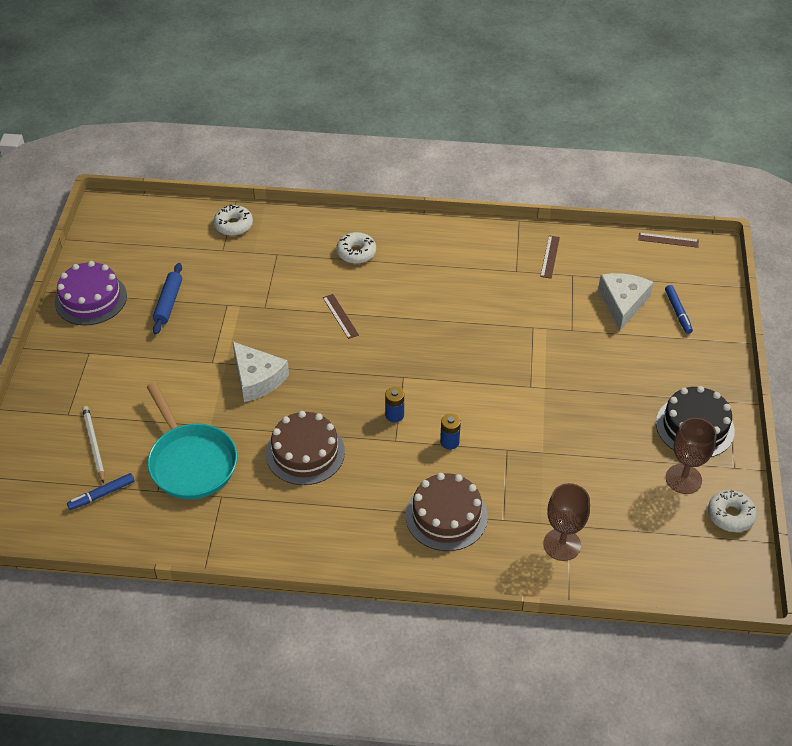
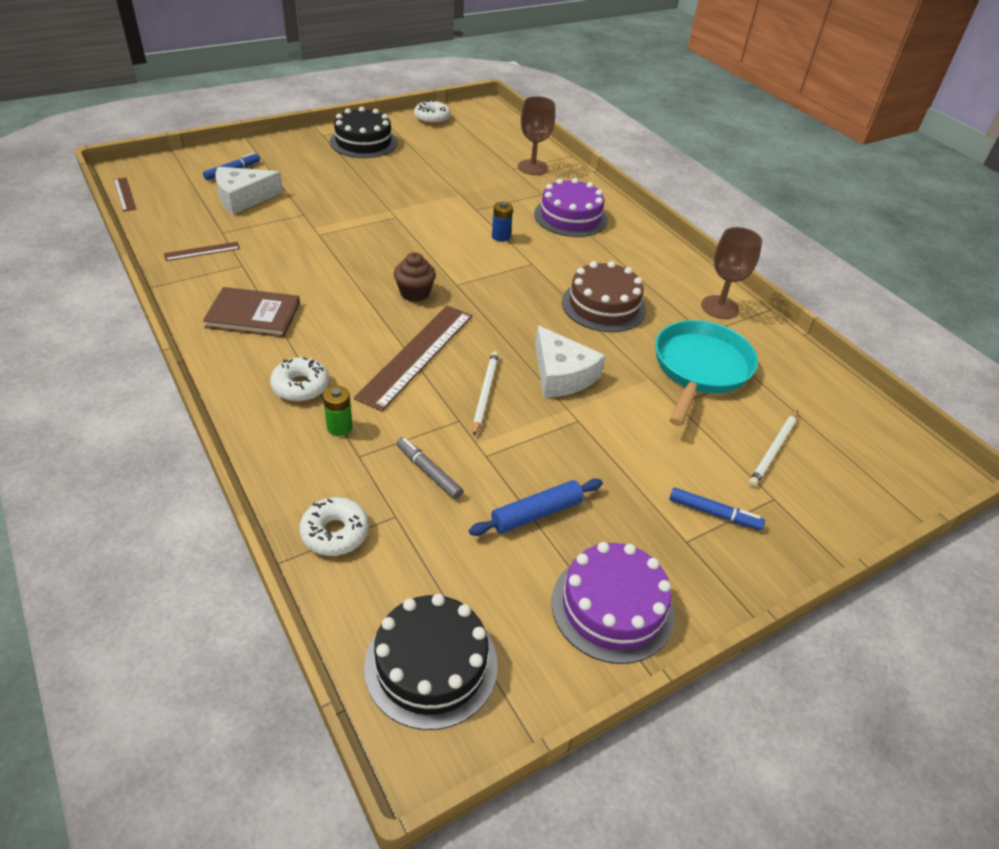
camera: 130 degrees left, 5 degrees down
(102, 495) = (805, 408): blue marker -> blue marker (714, 513)
(133, 226) = (431, 665): none -> black cake
(238, 275) = (428, 472): none -> grey marker
(257, 379) = (561, 375): white cheese -> white cheese turned 135 degrees clockwise
(275, 330) = (485, 393): none -> white pencil
(306, 255) = (339, 427): none -> green battery
(340, 316) = (417, 355): brown ruler -> brown ruler, size x2.12
(394, 415) = (506, 273): blue battery -> none
(410, 347) = (414, 293): none -> brown cupcake
(446, 516) = (570, 217): brown cake -> purple cake
(448, 257) = (253, 315): none -> brown book
(683, 479) = (419, 138): brown goblet -> brown goblet (719, 307)

